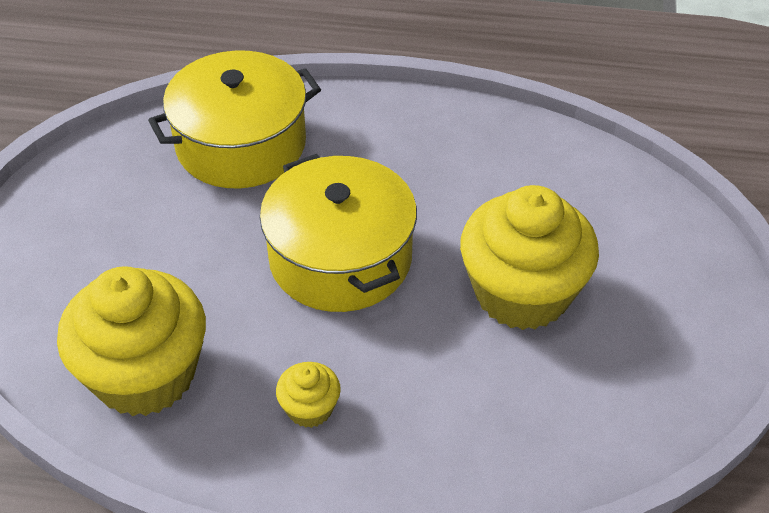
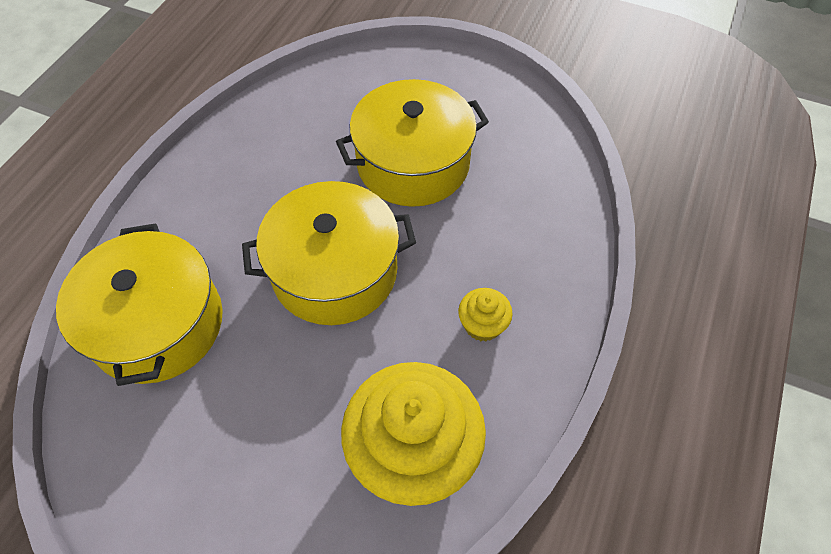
camera: 75 degrees left, 10 degrees up
(522, 293) = (413, 163): yellow cupcake -> yellow pot

